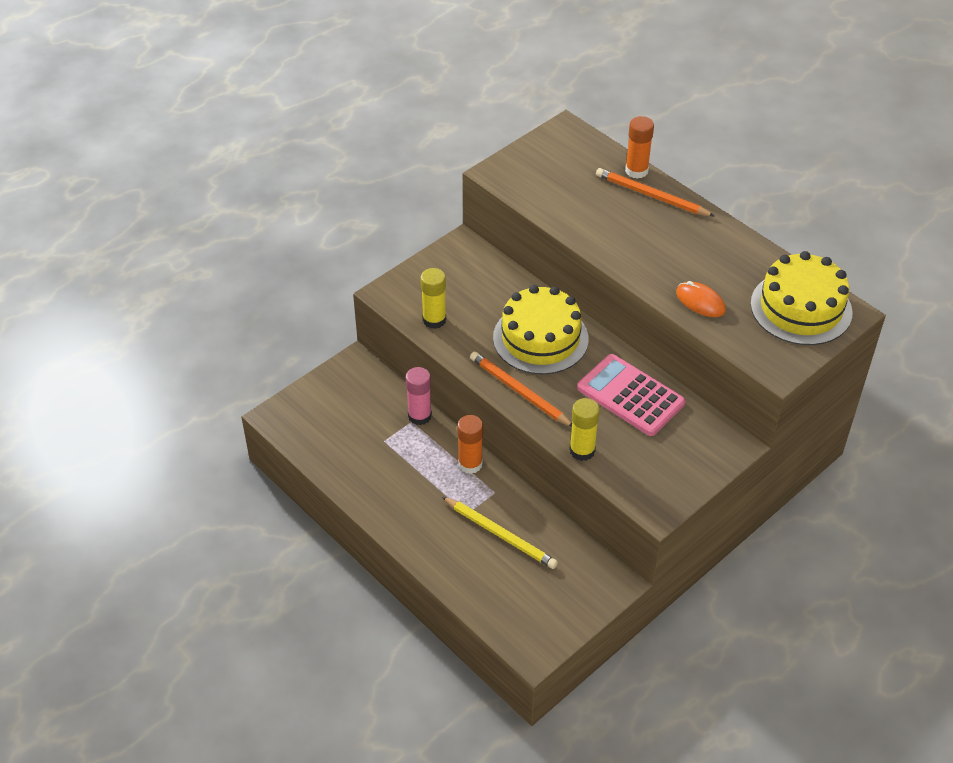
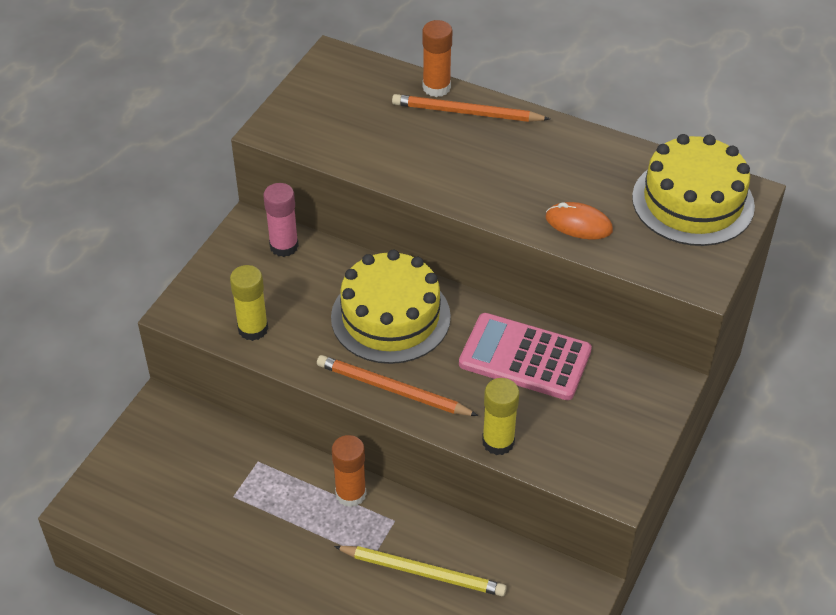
camera: 20 degrees left, 0 degrees up
(419, 416) = (265, 451): pink glue stick -> pink glue stick (284, 246)

